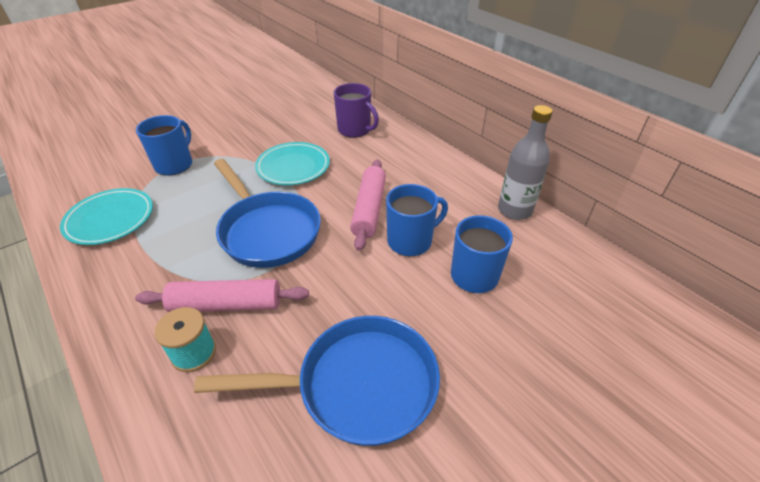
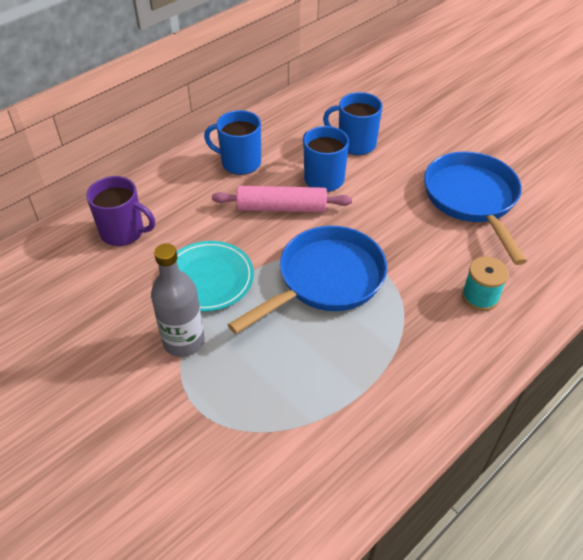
camera: 95 degrees left, 5 degrees up
(110, 219) = (329, 442): turquoise plate -> none
(175, 165) = (203, 413): blue mug -> blue mug (240, 162)
(226, 304) = (426, 288): pink rolling pin -> none
(355, 130) = (123, 232): purple mug -> purple mug turned 75 degrees clockwise
(514, 210) = (273, 118): grey bottle -> grey bottle (184, 341)

